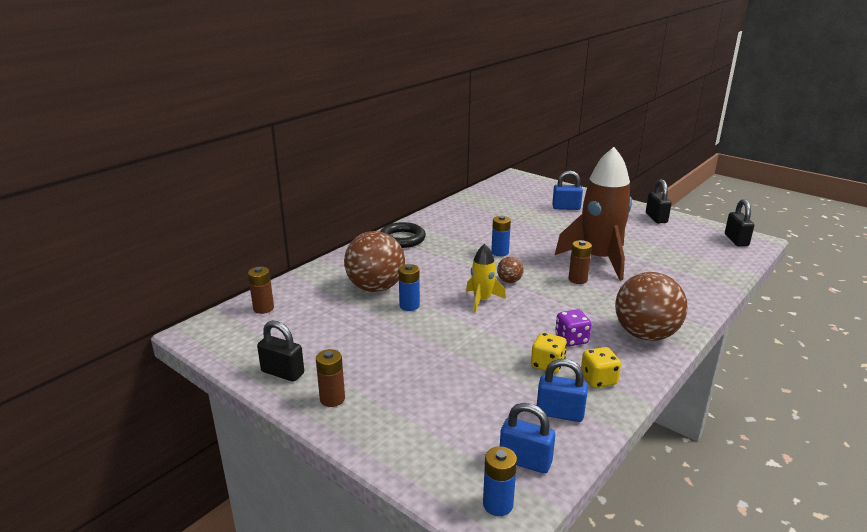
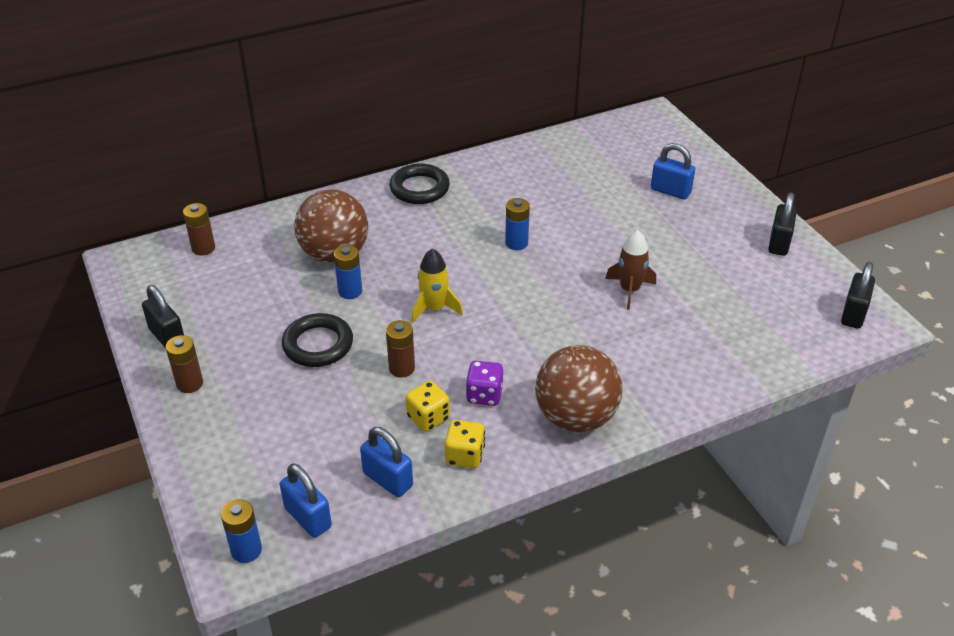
camera: 25 degrees right, 15 degrees up
(417, 344) = (318, 344): none -> black ring
(509, 281) = (489, 290): brown ball -> none
(577, 279) = (572, 313): brown battery -> brown battery (401, 368)
(599, 259) = (629, 290): brown rocket -> brown rocket, size x0.49

